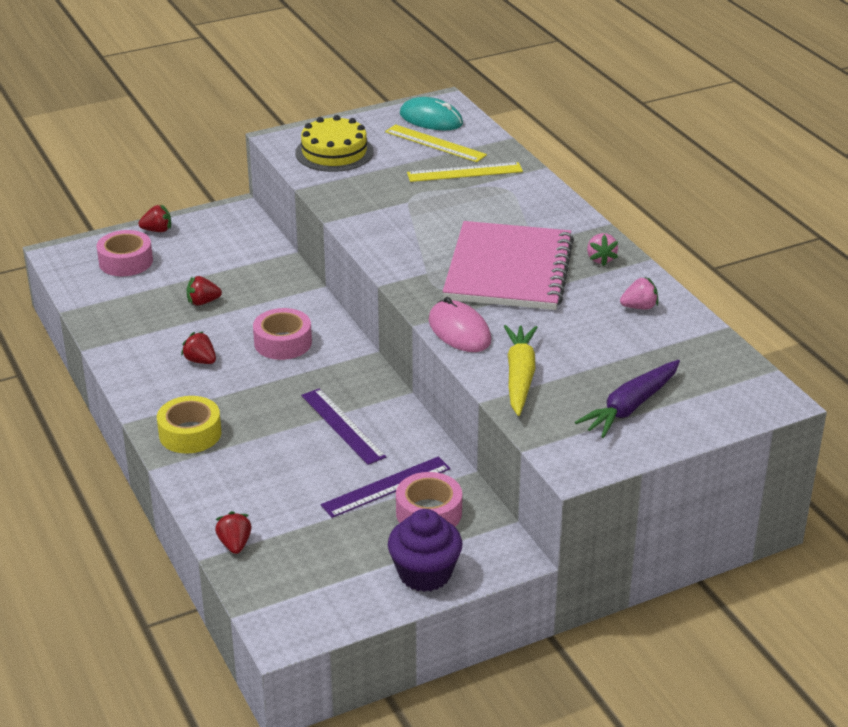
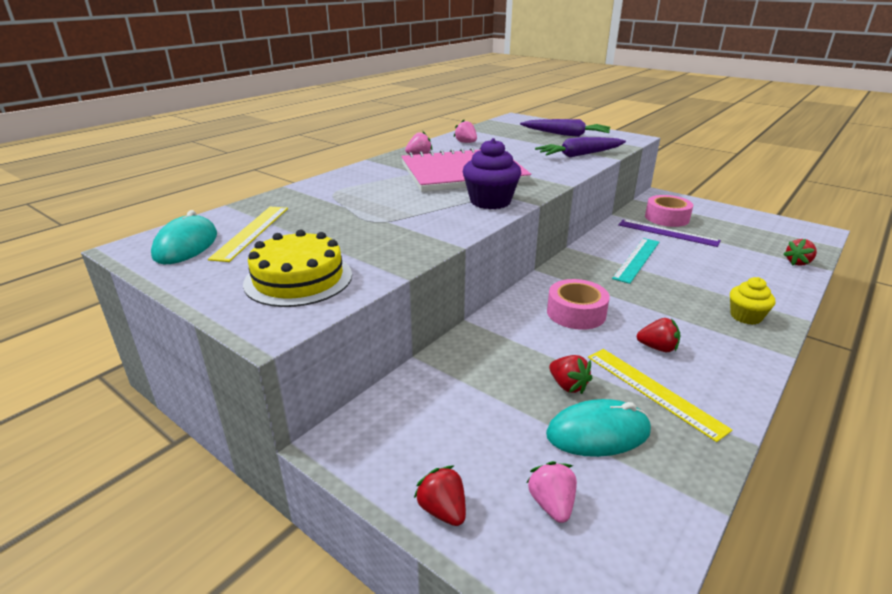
camera: 115 degrees left, 5 degrees down
(126, 261) = (551, 504): pink tape -> pink strawberry
(153, 296) = (598, 432): none -> turquoise mouse
(190, 433) = (745, 316): yellow tape -> yellow cupcake
(200, 361) = (657, 348): red strawberry -> red strawberry turned 90 degrees counterclockwise
(343, 426) = (636, 259): purple ruler -> turquoise ruler
(425, 573) = (710, 210): purple cupcake -> purple cupcake (490, 201)
(459, 331) = (558, 174): pink mouse -> none
(464, 172) = (312, 210): yellow ruler -> yellow ruler (653, 391)
(520, 376) = (580, 155): yellow carrot -> purple carrot

